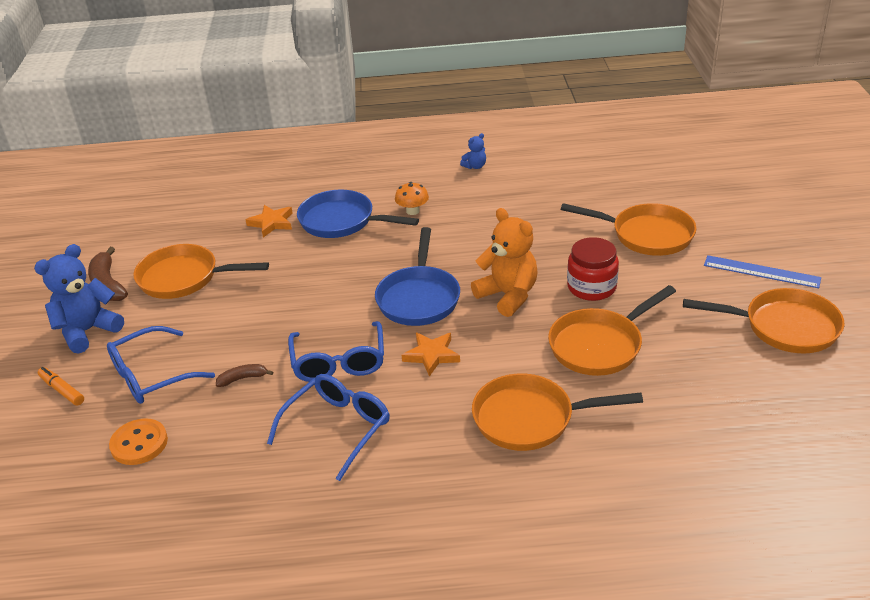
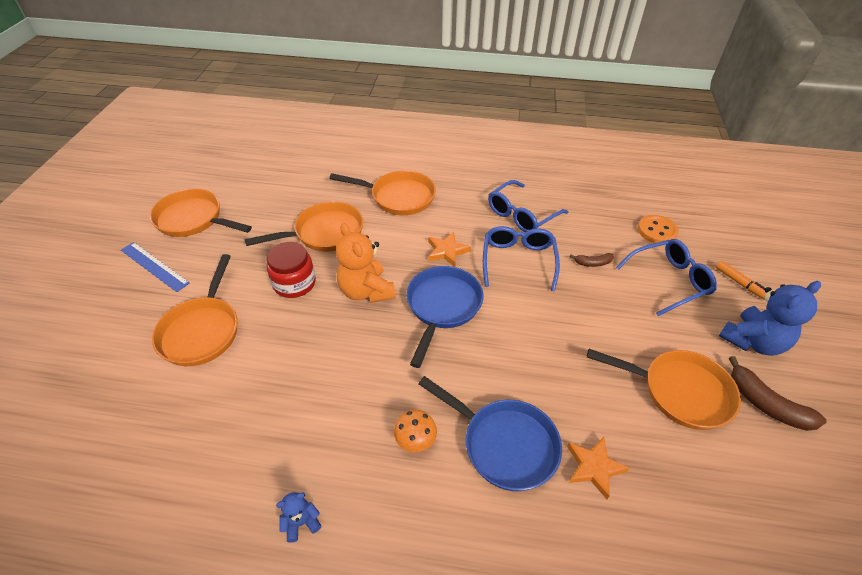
camera: 170 degrees left, 10 degrees up
(108, 284) = (766, 404): brown banana -> brown banana turned 150 degrees clockwise
(646, 235) = (202, 330): orange pan -> orange pan turned 120 degrees counterclockwise

